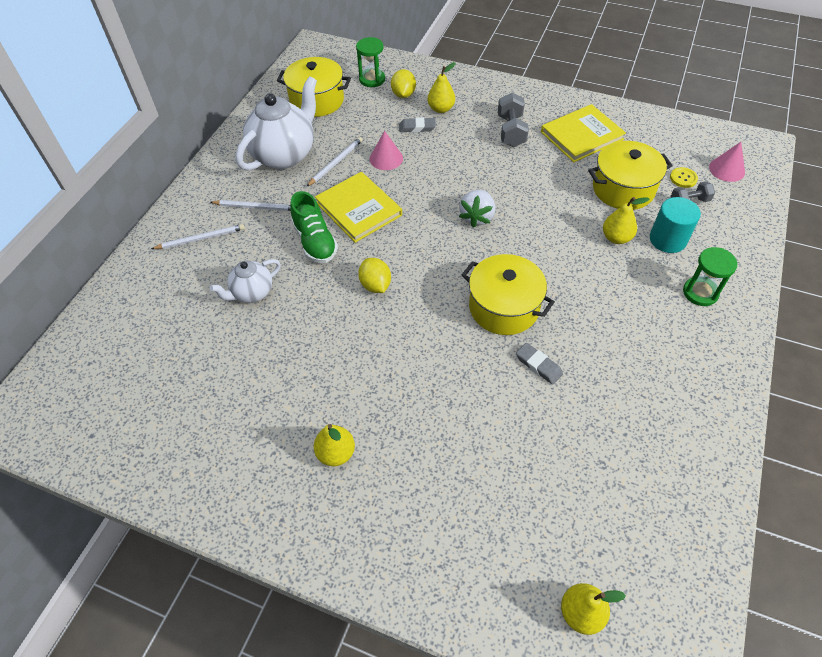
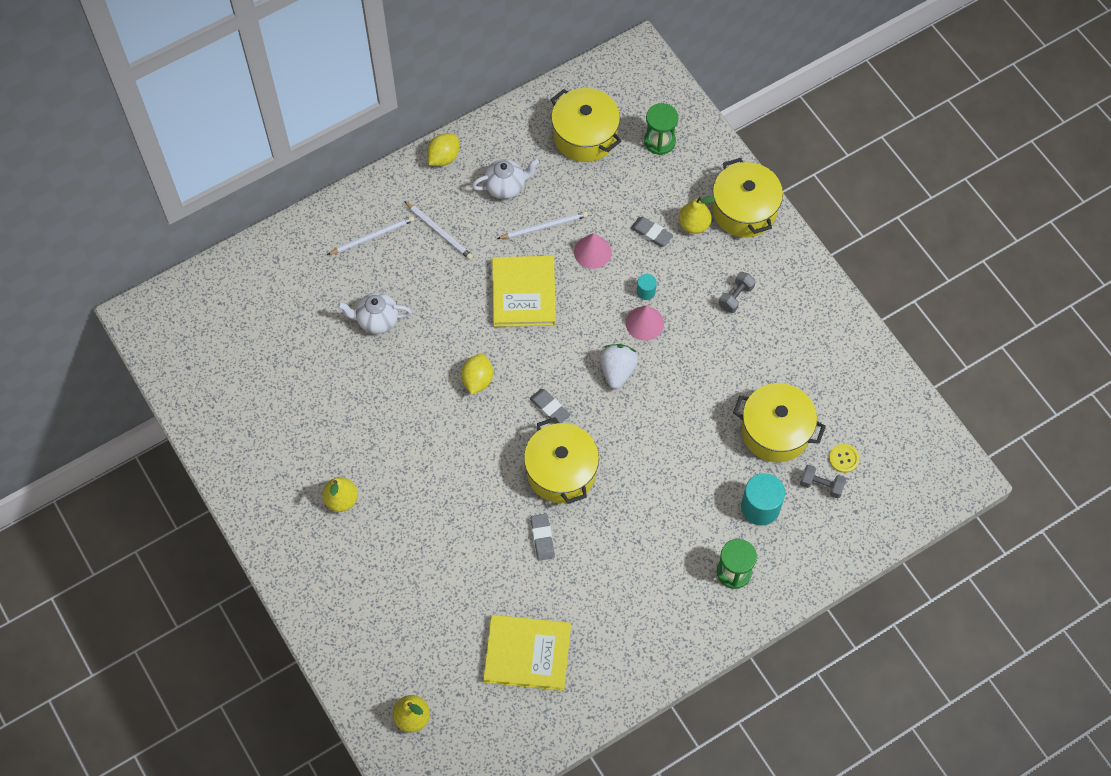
camera: 35 degrees right, 10 degrees up
(201, 239) = (372, 236): white pencil -> white pencil turned 45 degrees counterclockwise
(284, 155) = (506, 187): white teapot -> white teapot, size x0.54
(315, 242) = (462, 303): green shoe -> none
(403, 94) = (673, 182): yellow lemon -> yellow lemon (443, 157)
(447, 160) = (646, 291): none -> turquoise cylinder
(451, 270) = (549, 408): none -> grey eraser
(465, 85) = (744, 210): none -> yellow pot
(477, 217) = (617, 371): white strawberry -> white strawberry turned 135 degrees clockwise
(511, 131) = (736, 297): grey dumbbell -> grey dumbbell, size x0.65
(581, 135) = (798, 347): yellow book -> yellow book (527, 653)
(616, 238) = (717, 474): yellow pear -> none
(727, 169) = (896, 478): pink cone -> pink cone (644, 323)

